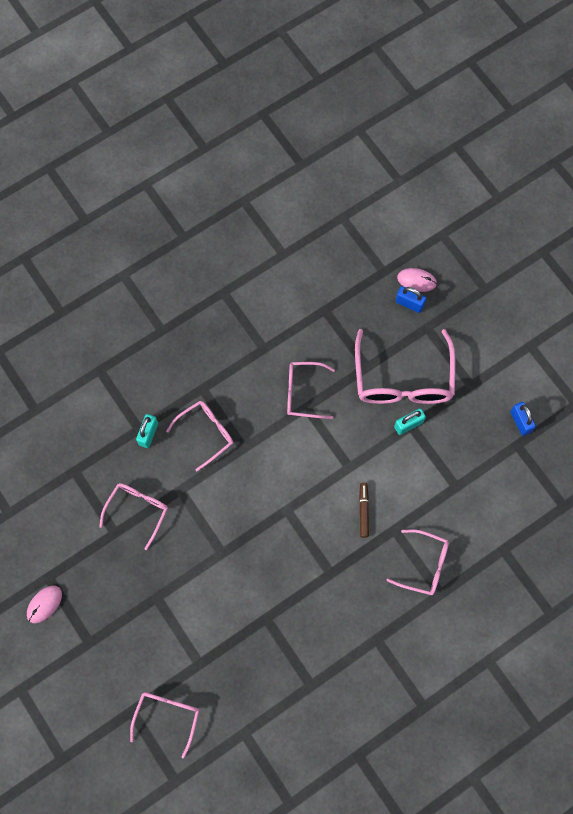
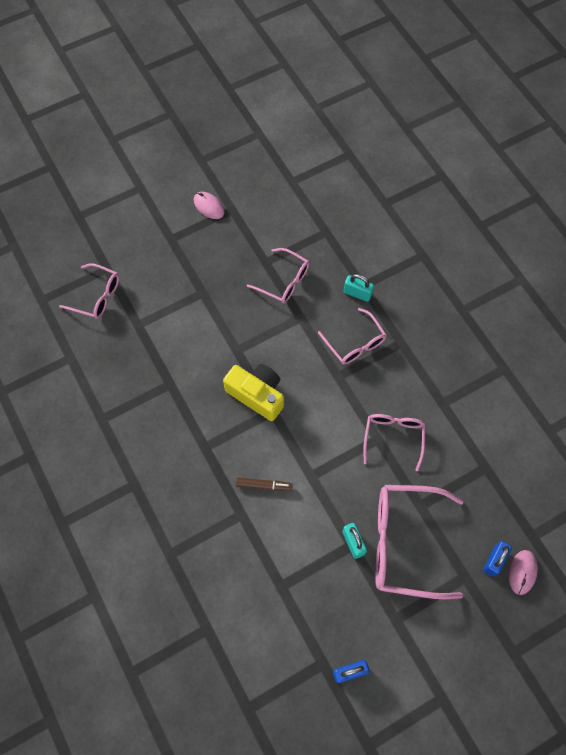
camera: 95 degrees right, 5 degrees down
(270, 527) = (257, 395): none -> yellow camera
(423, 565) = (201, 540): pink glasses -> none

